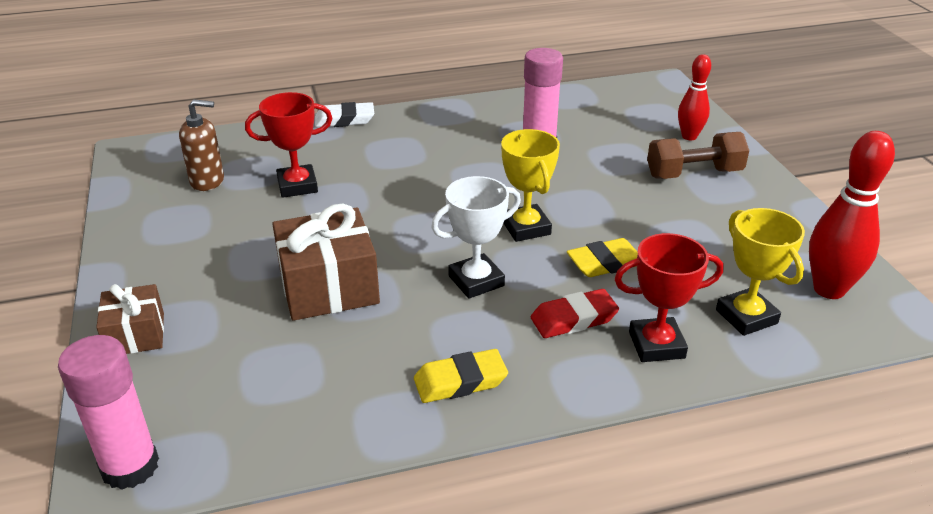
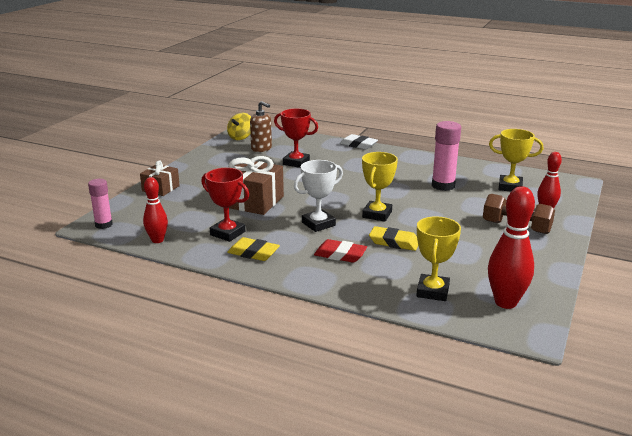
camera: 40 degrees right, 10 degrees down
(130, 467) = (104, 225): pink glue stick -> pink glue stick, size x0.66
(142, 172) = (241, 137): none -> yellow spinning top
(277, 443) = (157, 240): none -> red bowling pin
(476, 281) = (318, 224): white trophy -> white trophy turned 45 degrees counterclockwise
(610, 116) = (510, 187): none -> yellow trophy
(656, 345) = (364, 280): red trophy -> red trophy (227, 233)

